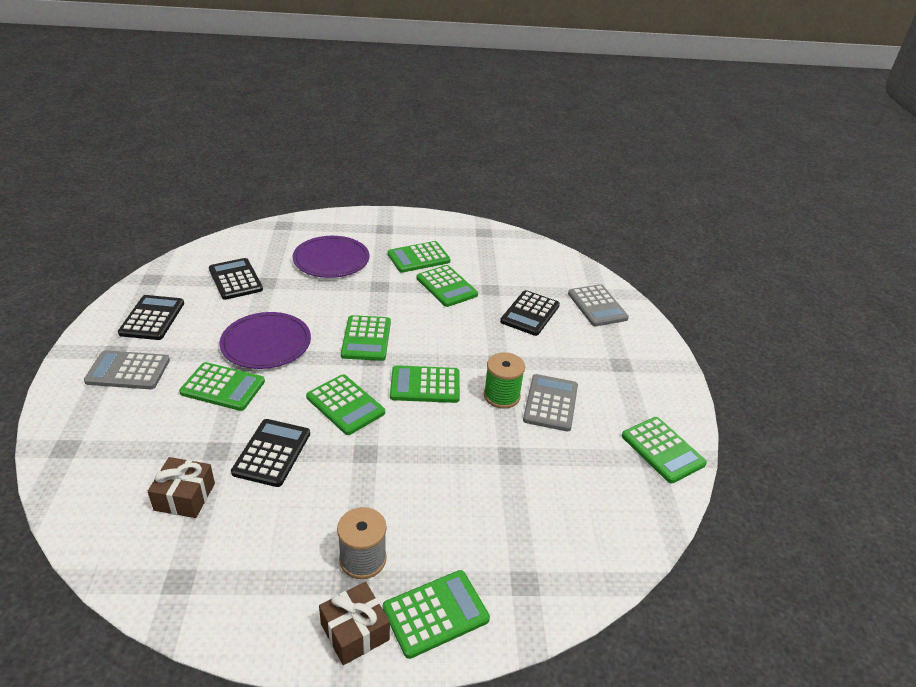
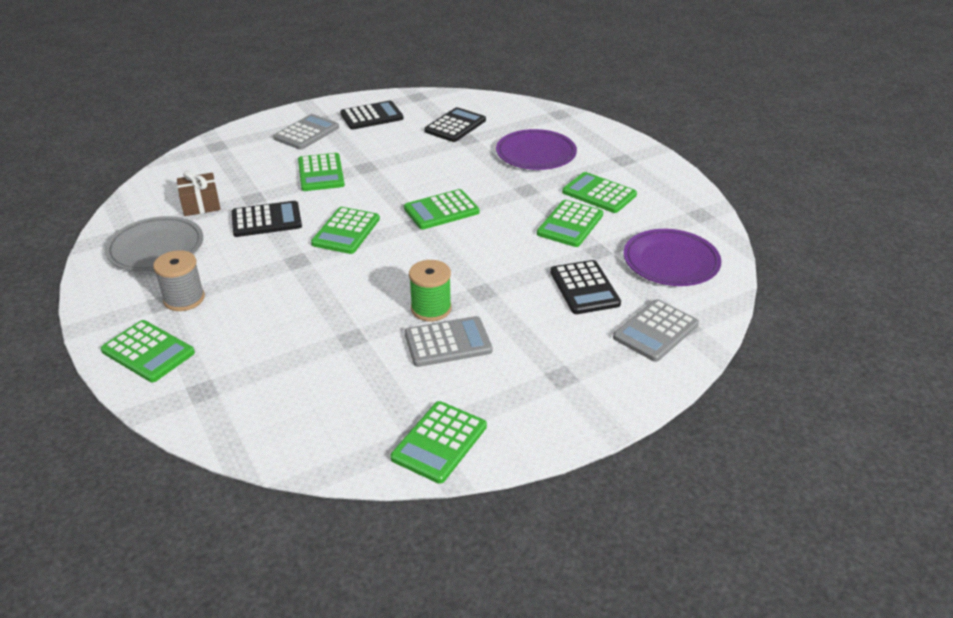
camera: 65 degrees right, 0 degrees up
(128, 371) = (306, 133): grey calculator -> grey calculator turned 60 degrees clockwise
(240, 560) = (156, 248): none -> grey plate
(266, 344) = (388, 170): purple plate -> purple plate (671, 261)
(355, 631) = (116, 319): brown gift -> none
(425, 385) = (407, 261): green calculator -> none
(530, 313) = (584, 288): black calculator -> black calculator turned 105 degrees counterclockwise

